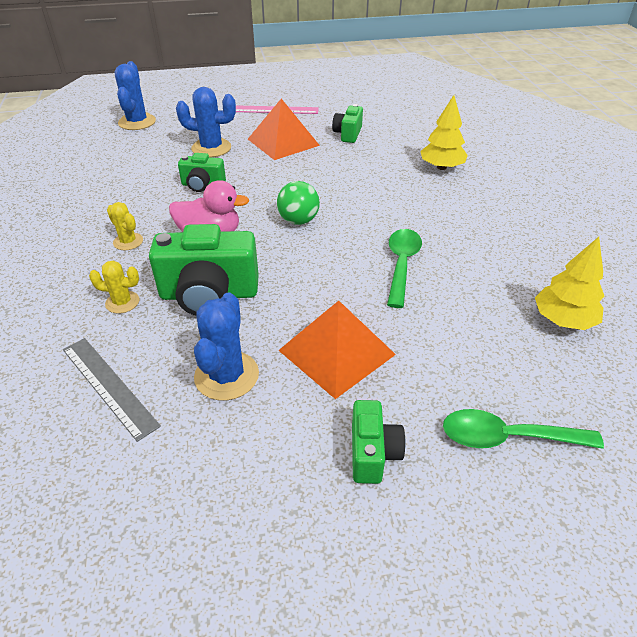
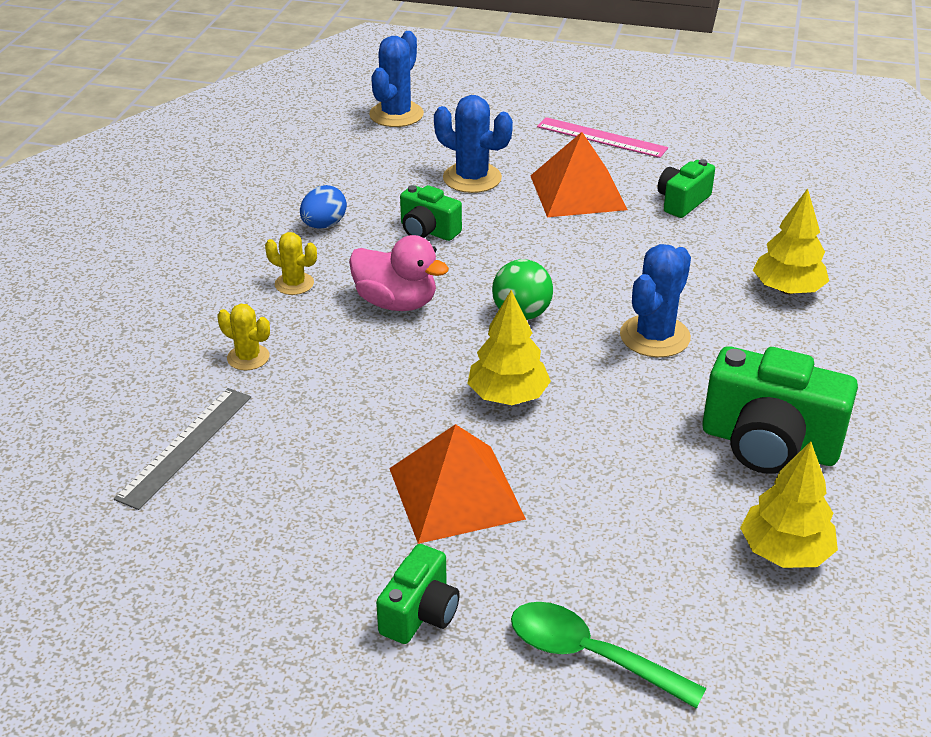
camera: 25 degrees right, 5 degrees down
(109, 386) = (186, 446): grey ruler -> grey ruler turned 45 degrees clockwise
(127, 198) = (324, 225): none -> blue egg
(128, 242) = (294, 284): yellow cactus -> yellow cactus turned 45 degrees counterclockwise
(209, 294) = (350, 378): green camera -> green camera (769, 444)
(226, 376) = (314, 477): blue cactus -> blue cactus (655, 336)
(325, 274) = (508, 396): none -> yellow tree
(401, 265) = (617, 413): green spoon -> none

